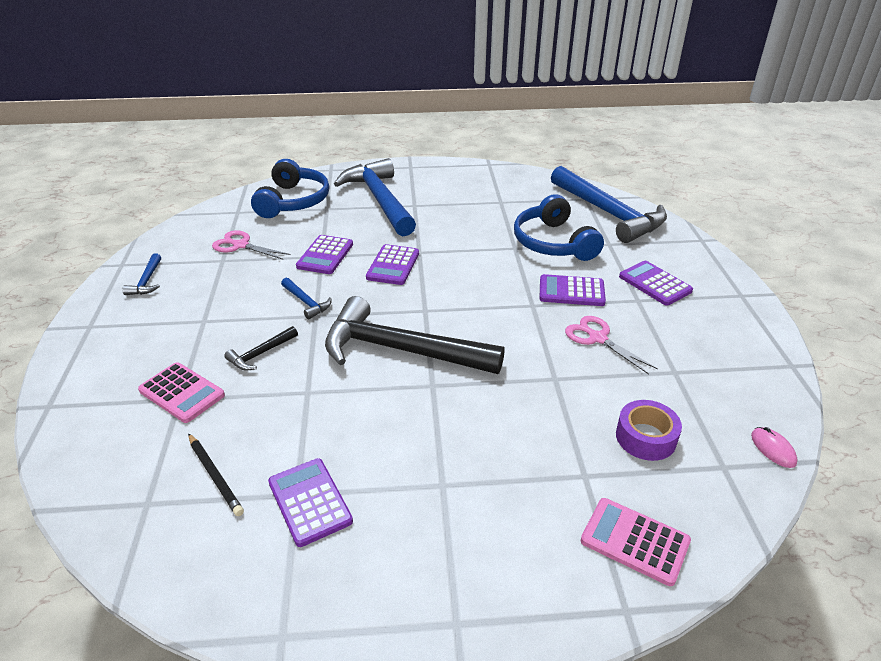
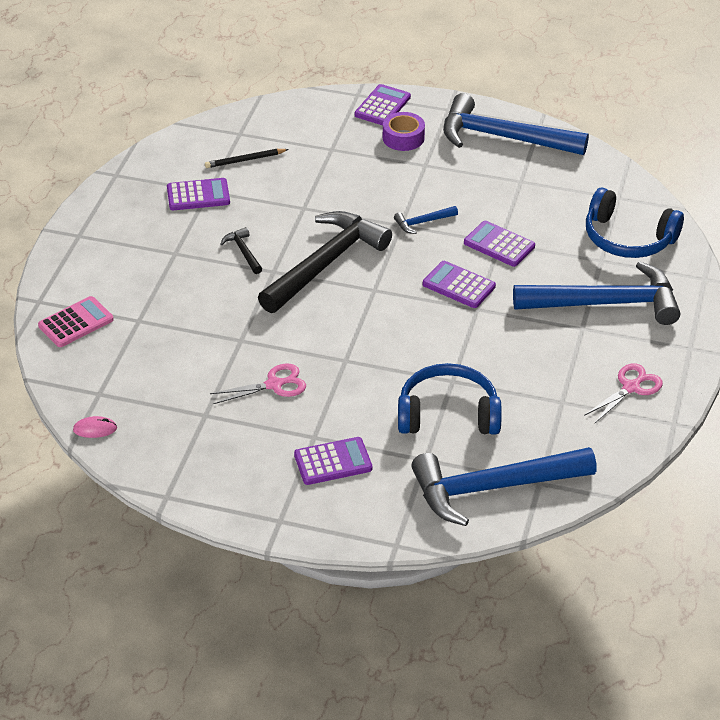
camera: 110 degrees right, 5 degrees up
(147, 281) = (503, 137): blue hammer -> blue hammer, size x2.44
(182, 393) = (337, 150): pink calculator -> none
(240, 245) = (544, 194): pink scissors -> pink scissors (631, 387)
(260, 354) = (362, 190): black hammer -> black hammer (243, 252)
(571, 291) = (352, 394): purple calculator -> purple calculator (382, 106)
(645, 437) = (150, 365): purple tape -> purple tape (403, 138)

